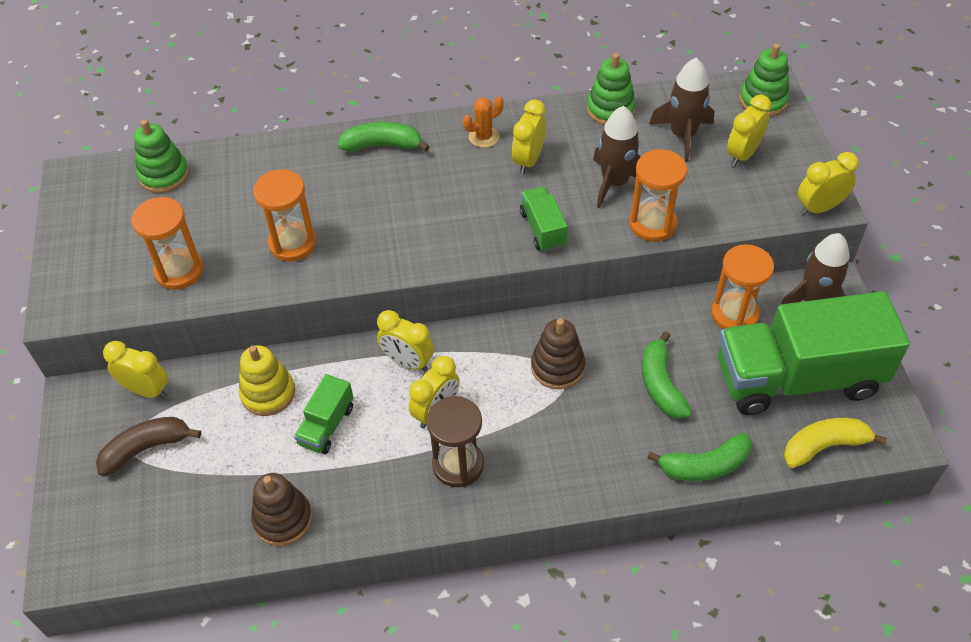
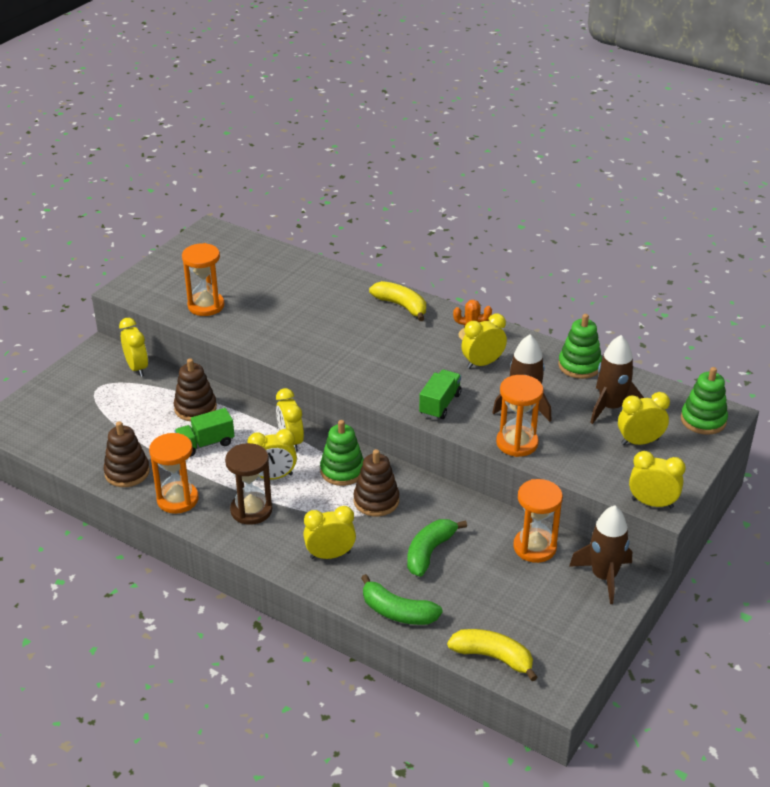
camera: 40 degrees right, 15 degrees down
(146, 448) = (103, 395): brown banana -> none
(164, 175) = (258, 255): green stacking toy -> green stacking toy (342, 471)
(268, 393) = (195, 408): yellow stacking toy -> brown stacking toy
(292, 243) = (282, 327): orange hourglass -> orange hourglass (177, 499)
(382, 145) = (401, 306): green banana -> yellow banana
(584, 455) = (330, 555): none -> yellow clock
(797, 378) = (528, 609): green truck -> none

